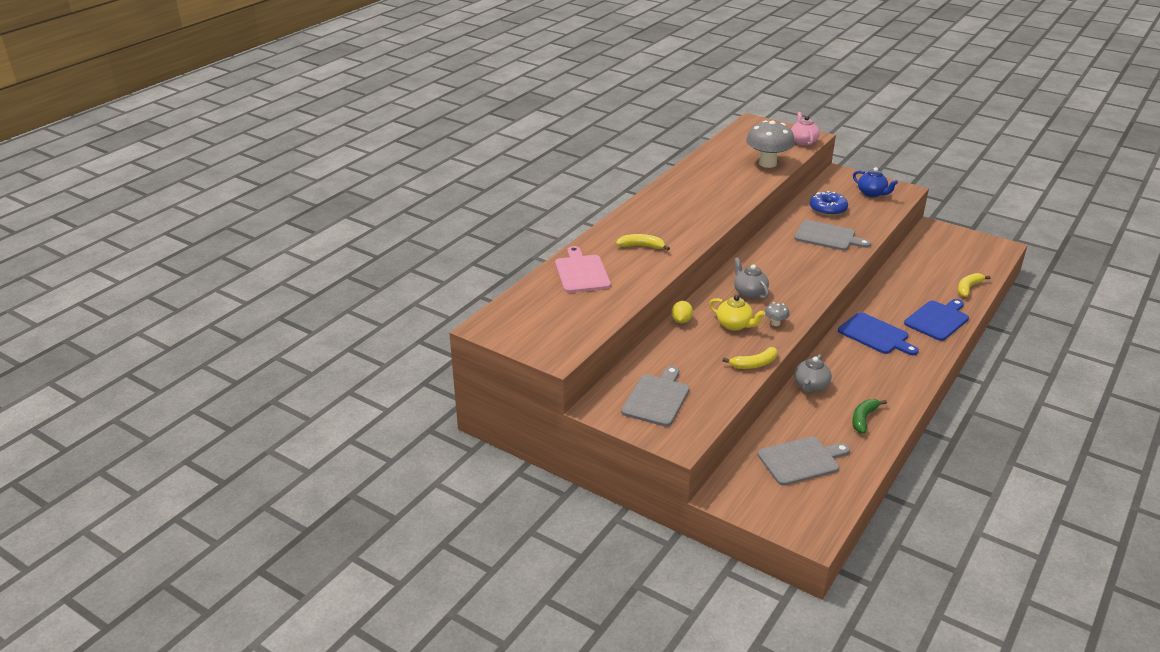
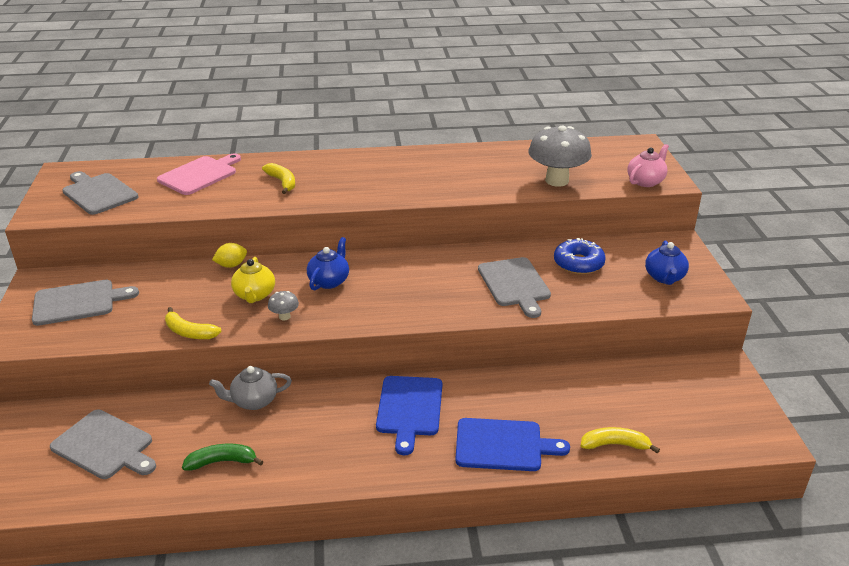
camera: 50 degrees right, 0 degrees up
(553, 321) = (98, 193): none -> grey cutting board
(749, 293) = (329, 281): grey teapot -> blue teapot

